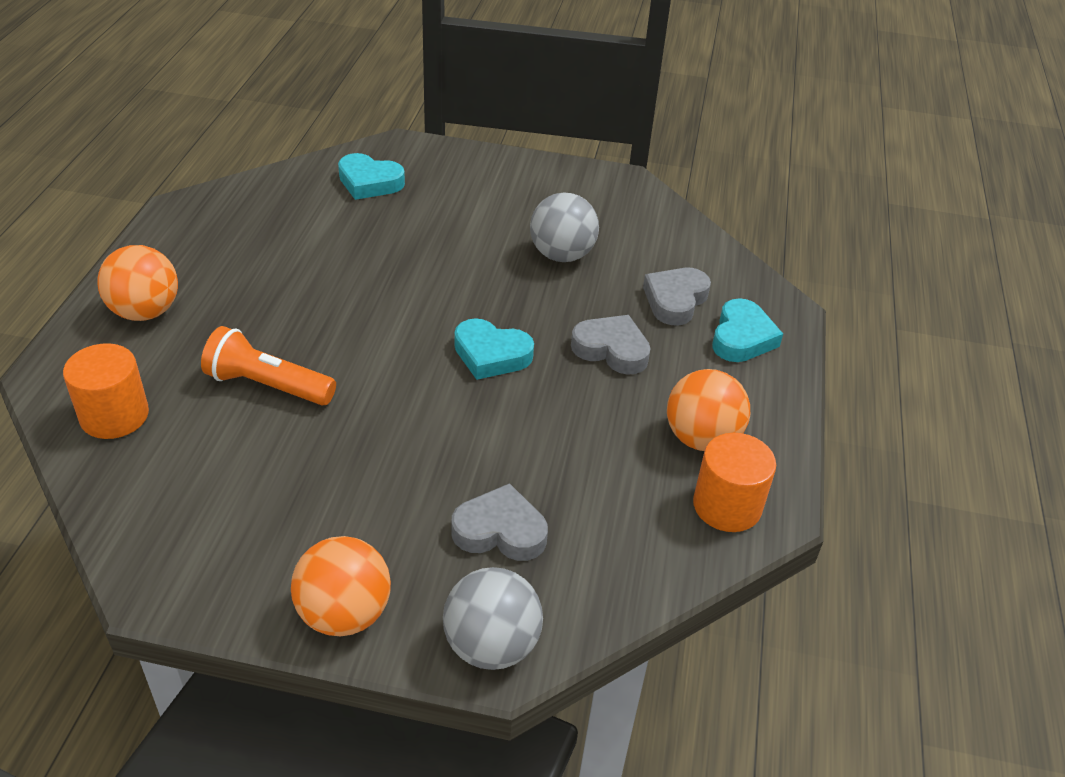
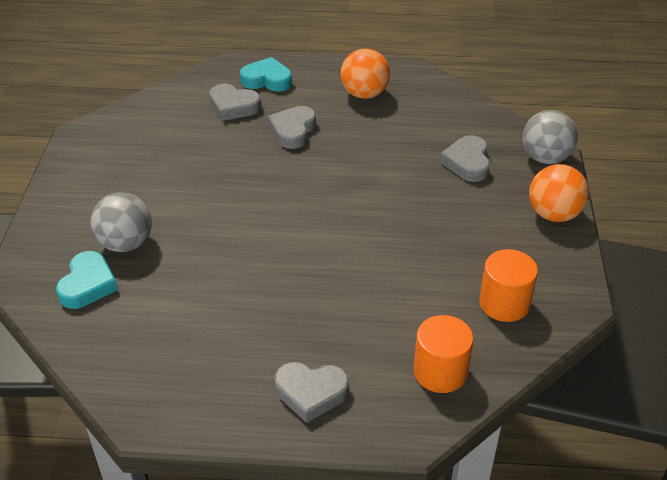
camera: 95 degrees left, 0 degrees up
(145, 312) = (311, 393): orange ball -> grey heart
(267, 385) = (379, 291): orange flashlight -> none
(491, 355) = (312, 183): turquoise heart -> none
(562, 255) = (188, 160): grey ball -> grey ball (126, 243)
(727, 506) = (414, 85): orange cylinder -> orange cylinder (504, 303)

